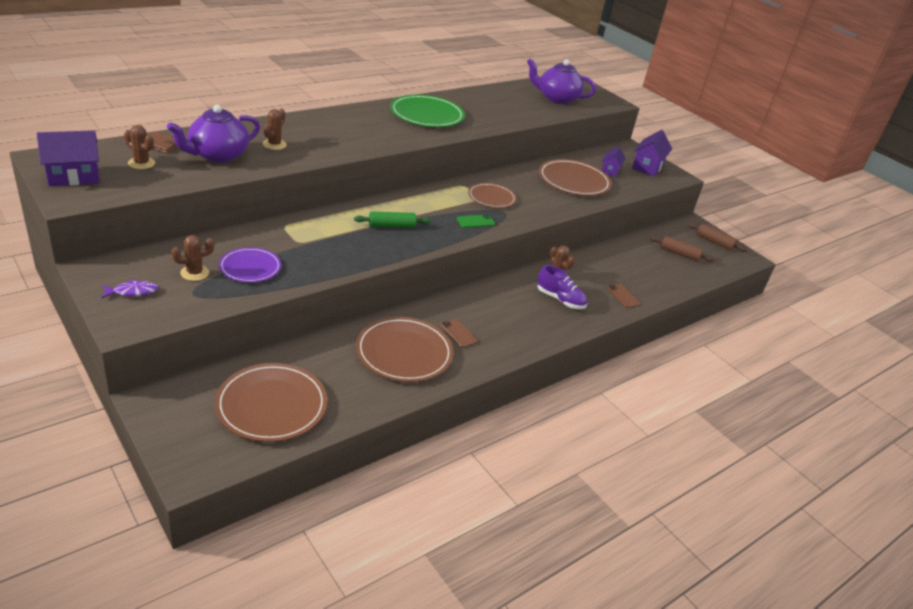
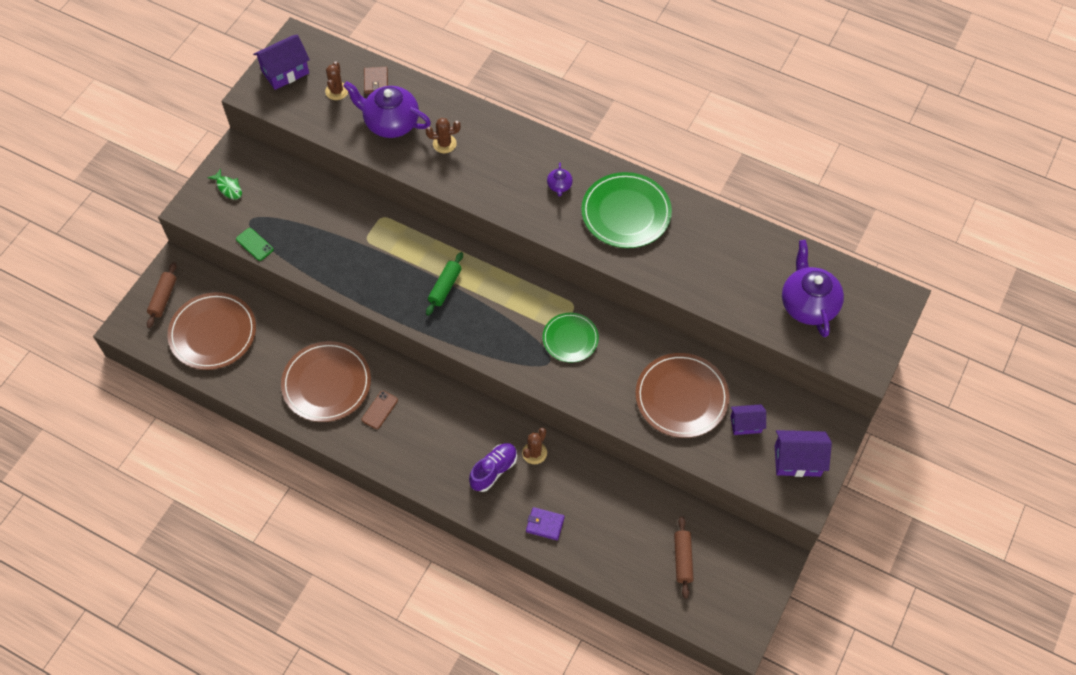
camera: 70 degrees right, 25 degrees up
(74, 176) = (285, 72): purple house -> purple house turned 75 degrees counterclockwise
(133, 292) = (228, 188): purple fish -> green fish
(194, 273) = (275, 205): brown cactus -> none
(250, 267) = (307, 231): purple plate -> none
(375, 124) = (559, 186): none -> purple teapot
(391, 226) = (445, 287): green rolling pin -> green rolling pin turned 60 degrees clockwise
(475, 221) = (509, 345): green phone -> green phone (254, 244)
(491, 197) = (570, 339): brown plate -> green plate
(560, 300) = (493, 470): purple shoe -> purple shoe turned 150 degrees counterclockwise
(622, 296) = (545, 524): brown phone -> purple wallet
(714, 242) = (747, 592): brown rolling pin -> brown rolling pin (163, 298)

